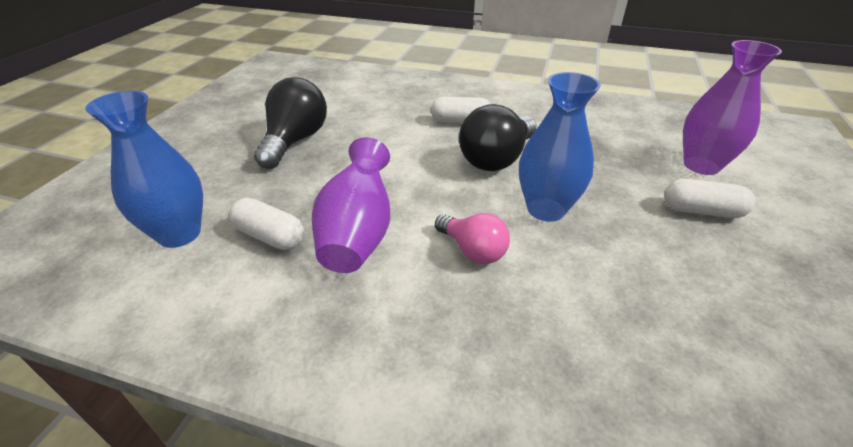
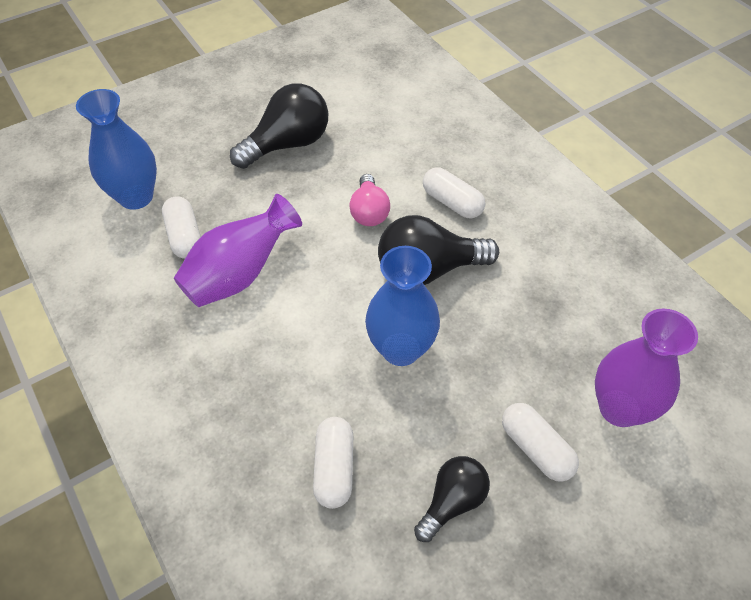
camera: 40 degrees right, 15 degrees up
(472, 250) = (299, 345): pink light bulb -> pink light bulb (369, 212)
(618, 313) = (334, 468): none -> white capsule
(715, 274) = (452, 501): none -> black light bulb

